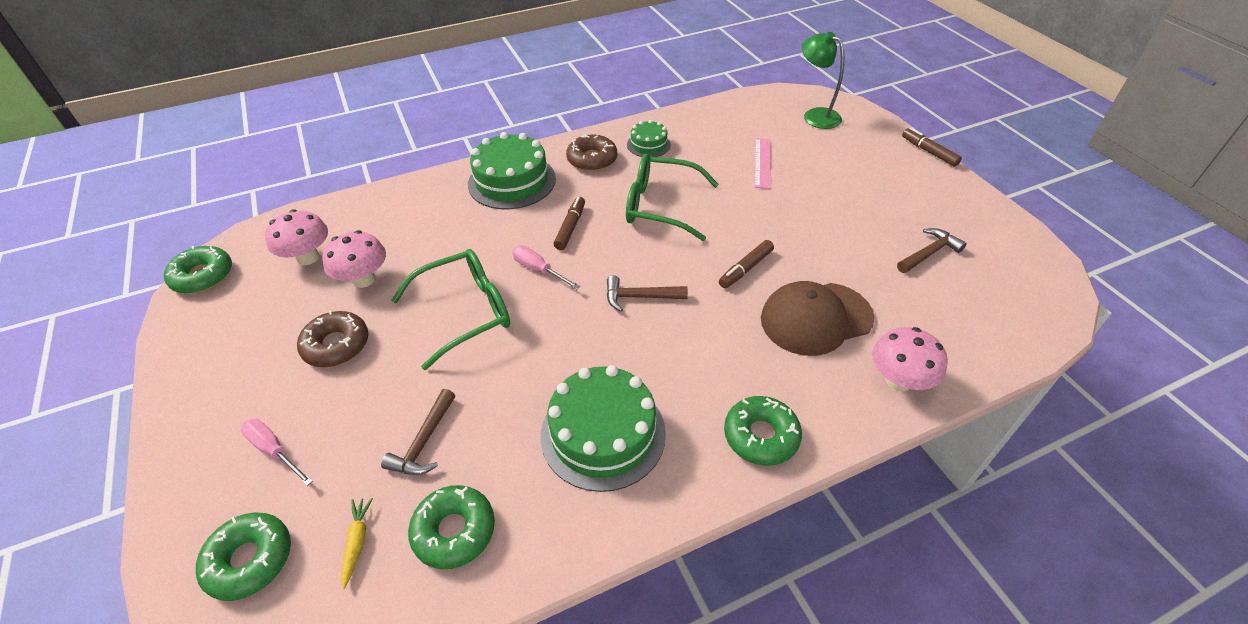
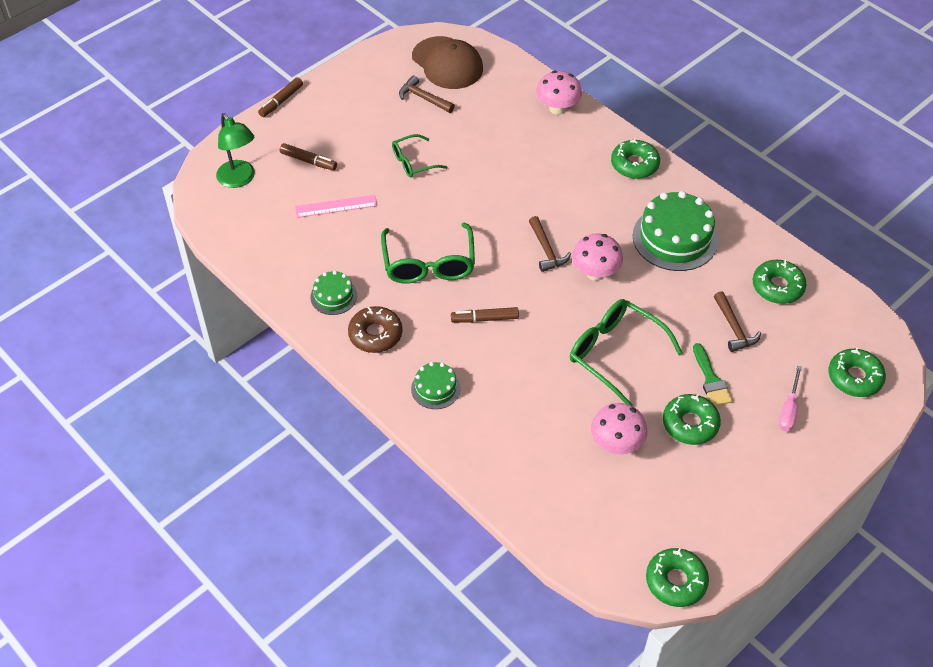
camera: 110 degrees left, 5 degrees up
(308, 257) = (612, 506): pink mushroom -> pink mushroom (595, 273)
(336, 345) = (690, 424): brown donut -> green donut
(357, 542) = (812, 330): yellow carrot -> none
(372, 386) = (711, 380): none -> green brush
(424, 442) = (734, 328): brown hammer -> brown hammer turned 75 degrees clockwise
(512, 181) = (435, 388): green cake -> green cake, size x0.53
(538, 270) = (547, 323): pink screwdriver -> none
(746, 269) = (486, 195): brown marker -> brown marker (308, 161)
(815, 115) = (239, 179): green lamp -> green lamp turned 60 degrees counterclockwise
(815, 224) = (413, 162): none -> green glasses
(816, 318) = (521, 151): brown cap -> brown cap (447, 63)

